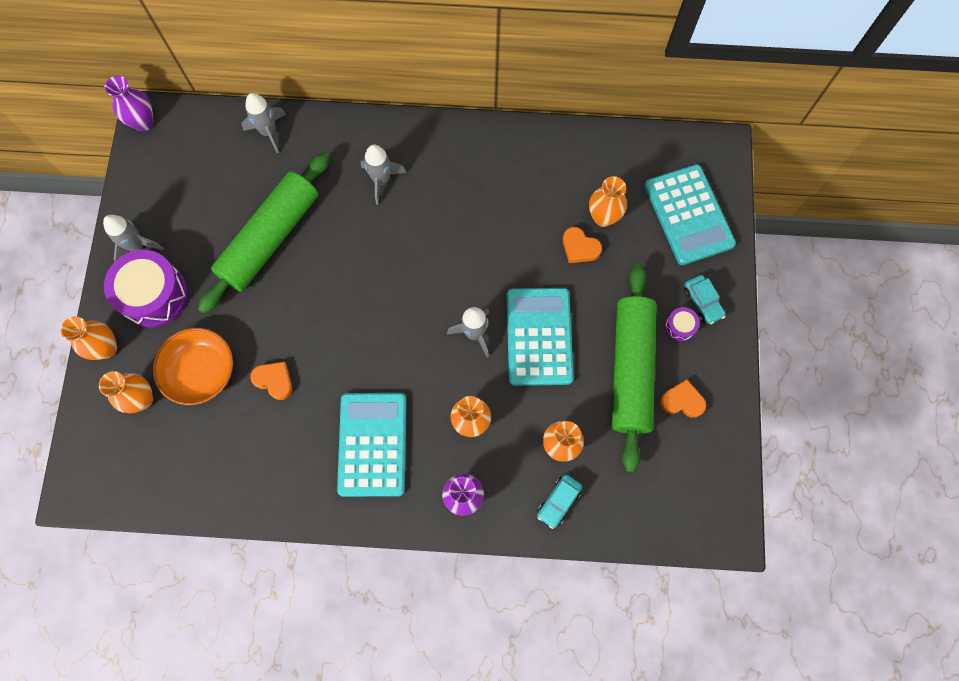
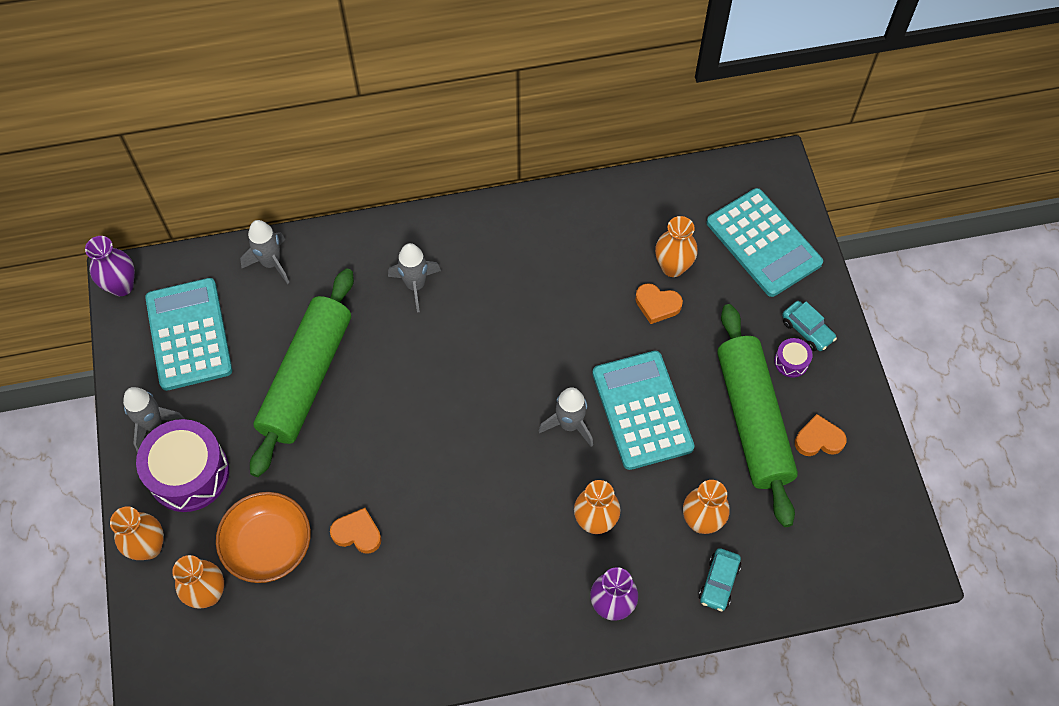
camera: 15 degrees left, 10 degrees down
(373, 444) = (491, 574): turquoise calculator -> turquoise calculator (189, 334)

